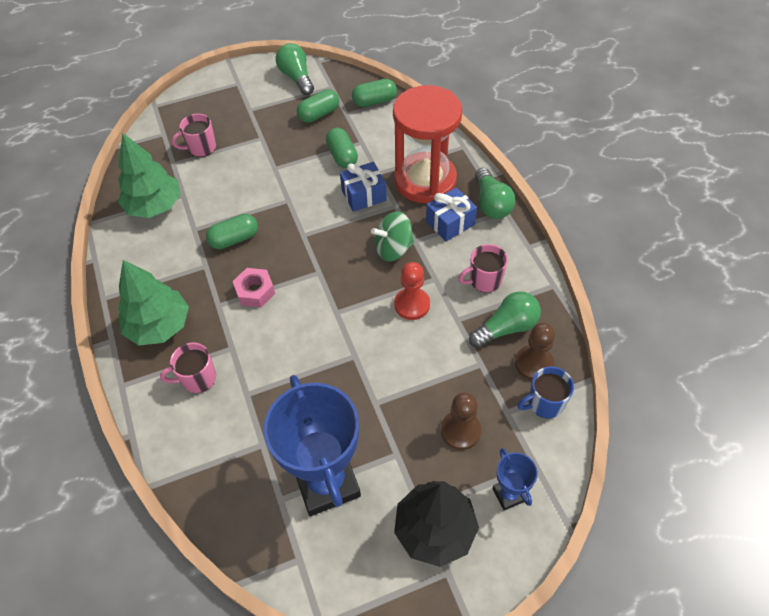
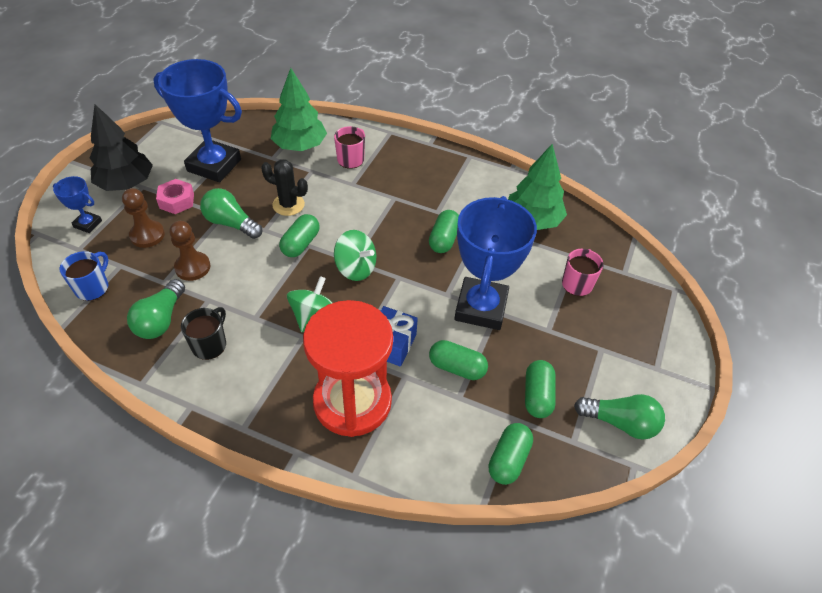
camera: 130 degrees right, 5 degrees down
(159, 326) = (413, 165): green tree -> green tree (300, 146)
(255, 291) = (381, 220): pink nut -> pink nut (177, 201)
(280, 177) = (480, 308): none -> blue trophy
(309, 367) = (288, 205): none -> black cactus
(324, 264) = (355, 268): none -> green spinning top
(340, 317) = (300, 244): none -> green capsule
(412, 305) = (255, 286): red pawn -> none
(450, 223) = (286, 375): blue gift -> none
(484, 280) = (210, 344): pink mug -> black mug
(491, 203) = (263, 425): green light bulb -> green light bulb (231, 223)
(533, 364) = (119, 308): brown pawn -> brown pawn (192, 267)

